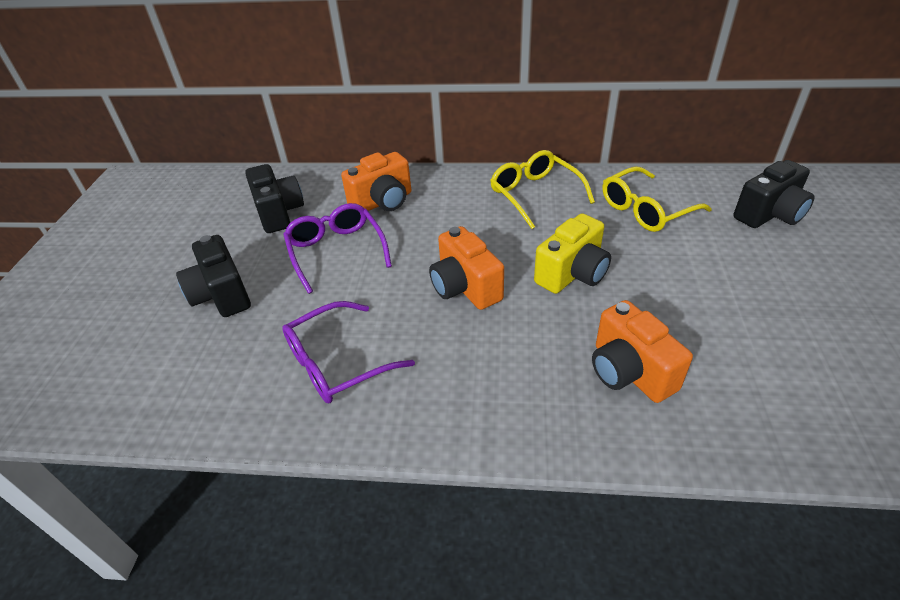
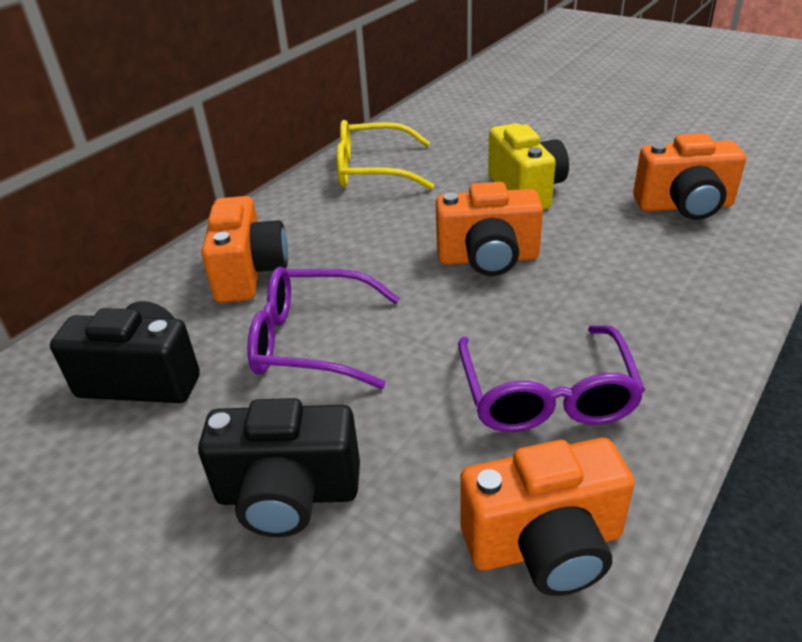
camera: 60 degrees left, 5 degrees down
(219, 400) = (545, 545): none -> orange camera
(646, 210) = (468, 126): yellow glasses -> none
(769, 214) = (534, 84): black camera -> none

